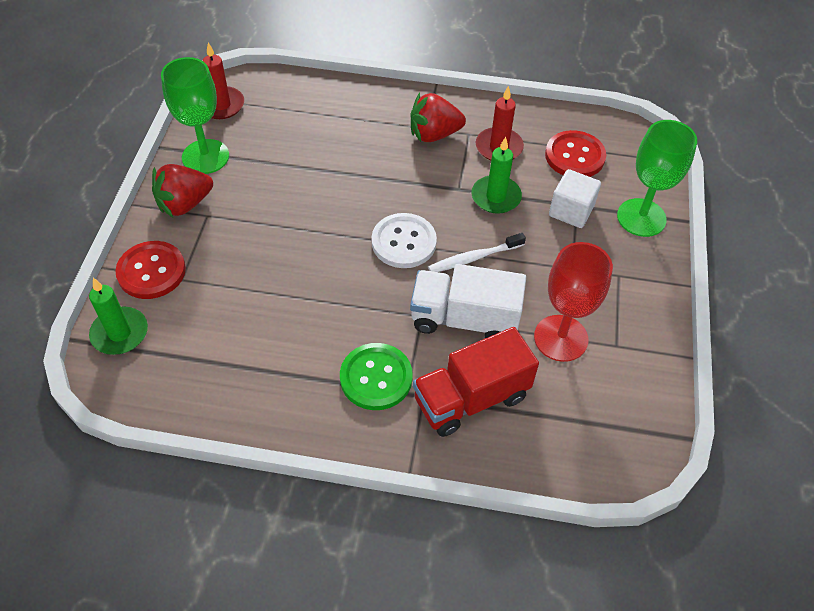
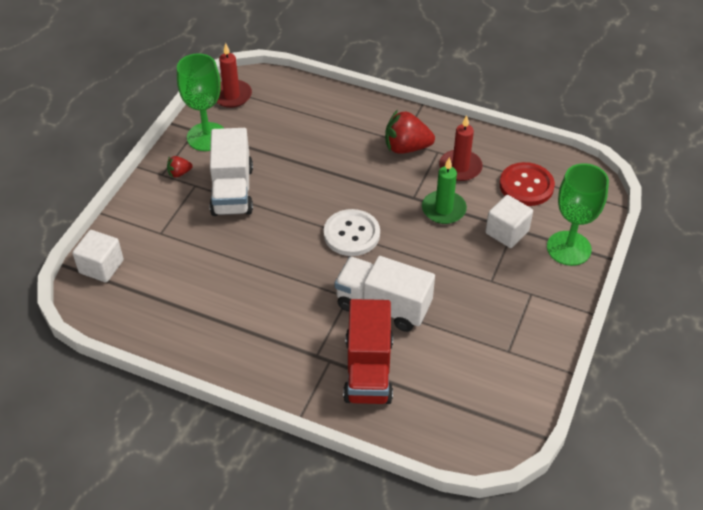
camera: 15 degrees right, 5 degrees down
(120, 333) = (101, 266): green candle -> white cube
(151, 271) = (138, 223): red button -> none
(184, 204) = (179, 173): red strawberry -> red strawberry, size x0.50
(253, 215) = (232, 191): none -> white truck
(376, 378) = (295, 339): green button -> none
(471, 398) = (368, 370): red truck -> red truck turned 75 degrees counterclockwise
(474, 258) = (407, 257): white toothbrush -> none
(561, 338) = (461, 336): red goblet -> none

